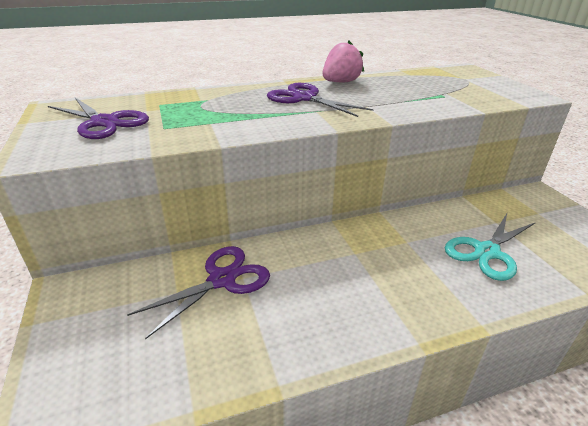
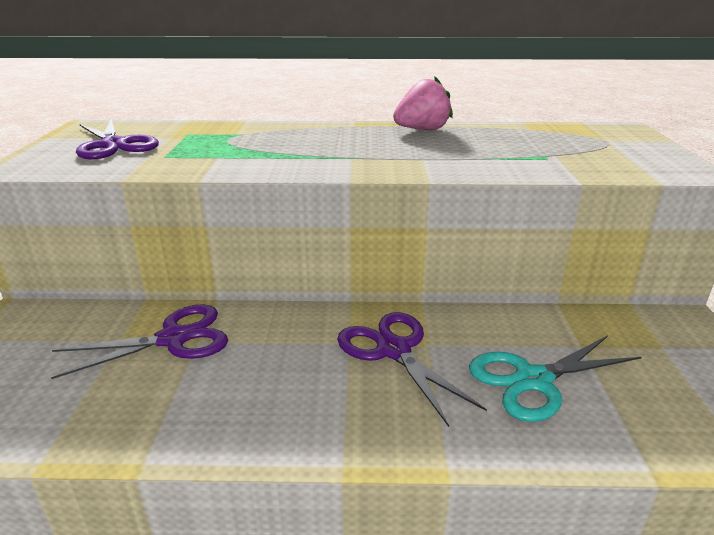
camera: 20 degrees right, 5 degrees down
(304, 98) = (354, 143): purple scissors -> purple scissors (394, 350)

